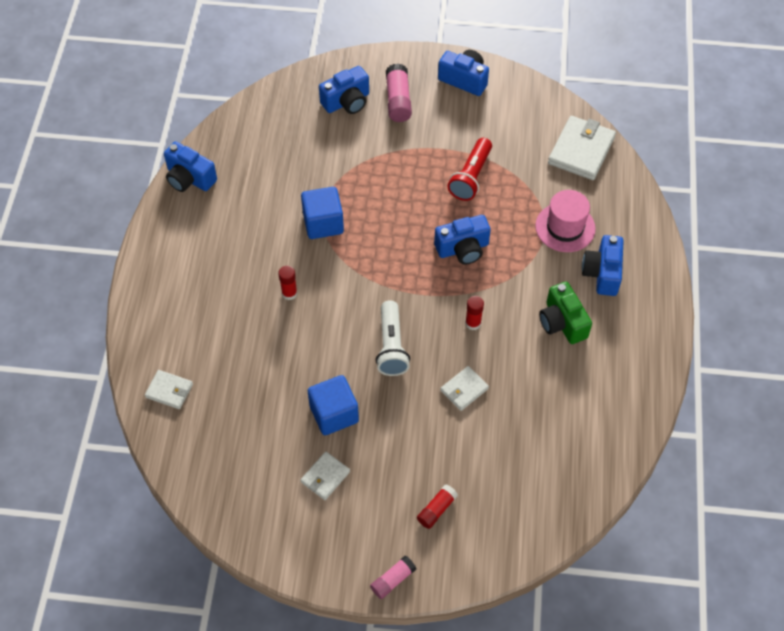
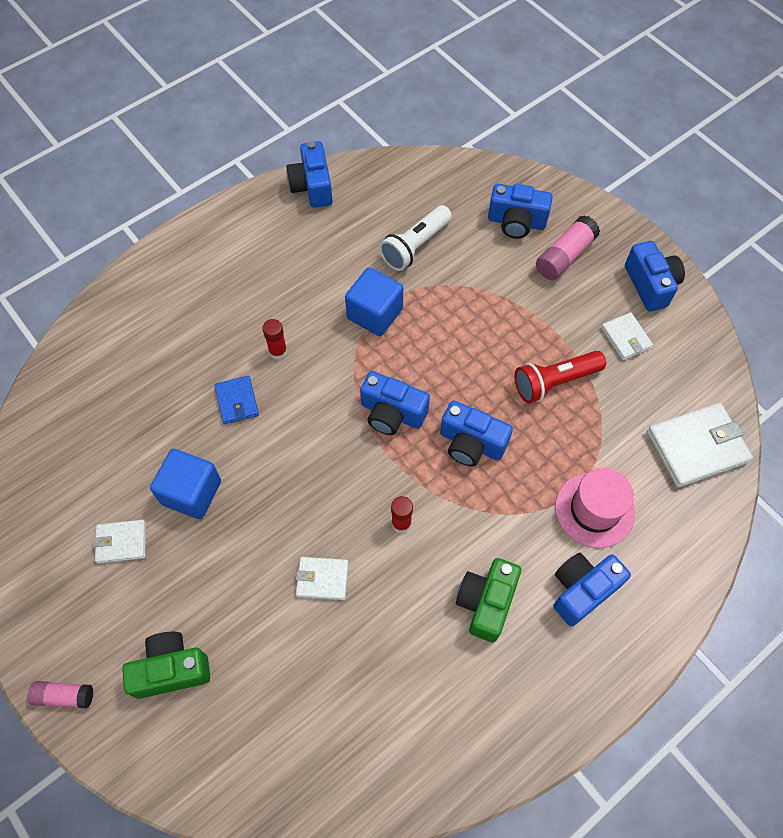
camera: 45 degrees right, 5 degrees up
(169, 391) = (97, 351): white wallet -> white wallet (625, 338)
(299, 342) = (237, 401): none -> blue wallet
(391, 346) = (306, 477): white flashlight -> white flashlight (415, 246)
(400, 270) = (392, 413): none -> blue camera
(436, 509) = (171, 669): red glue stick -> green camera

